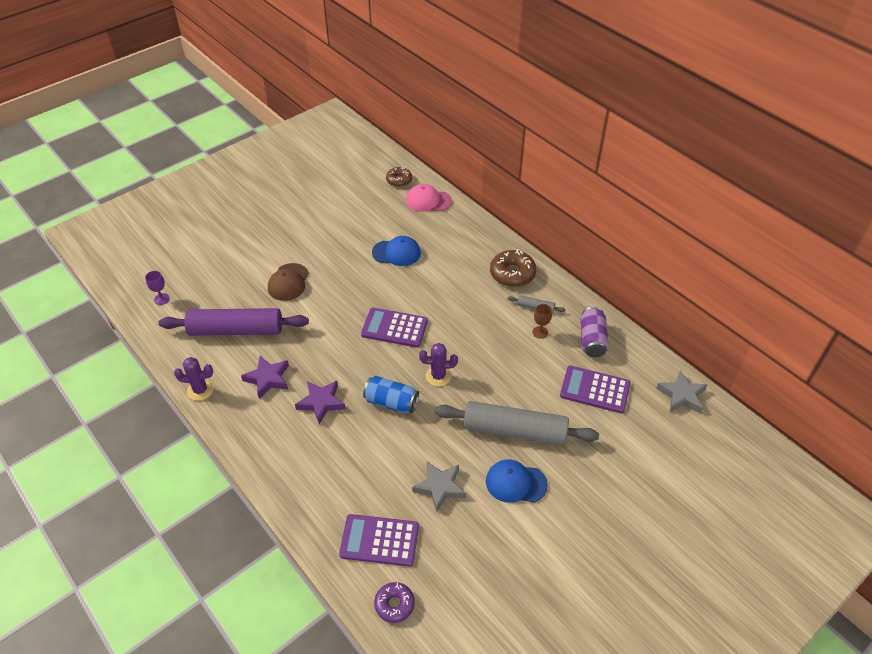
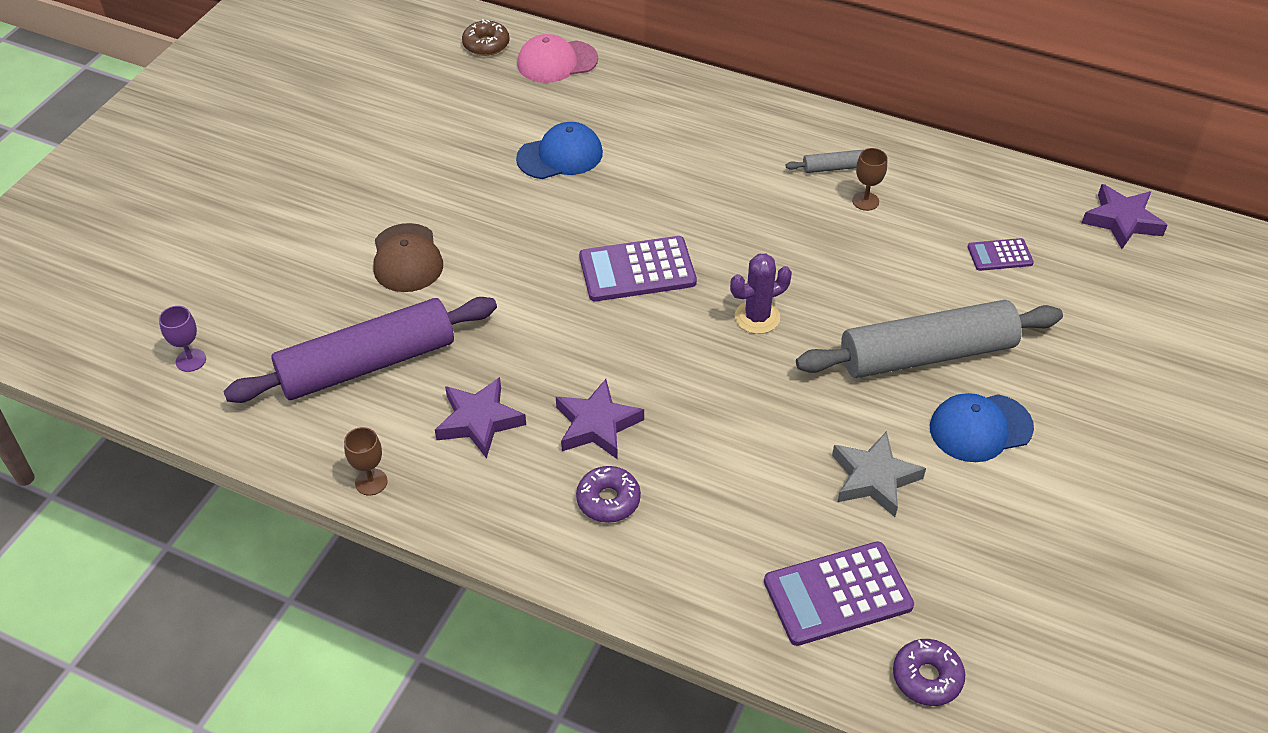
camera: 25 degrees left, 0 degrees up
(200, 390) = (371, 482): purple cactus -> brown goblet
(301, 444) = (608, 500): none -> purple donut
(391, 402) = (711, 383): blue can -> none
(512, 274) = (765, 130): brown donut -> none
(592, 340) = (947, 187): purple can -> none
(594, 390) = (1000, 255): purple calculator -> purple calculator, size x0.54
(681, 395) = (1122, 221): grey star -> purple star

